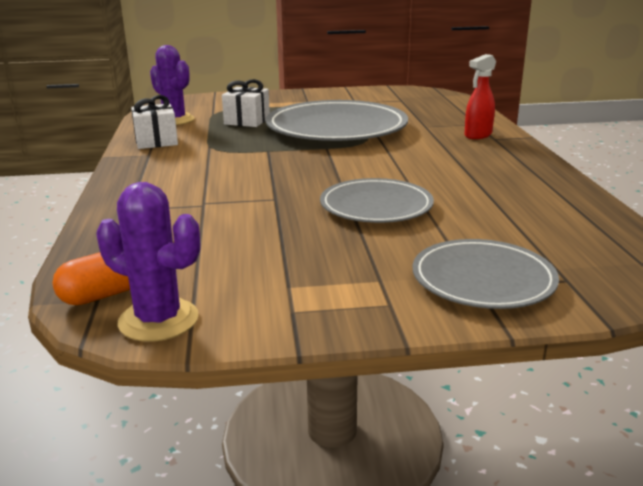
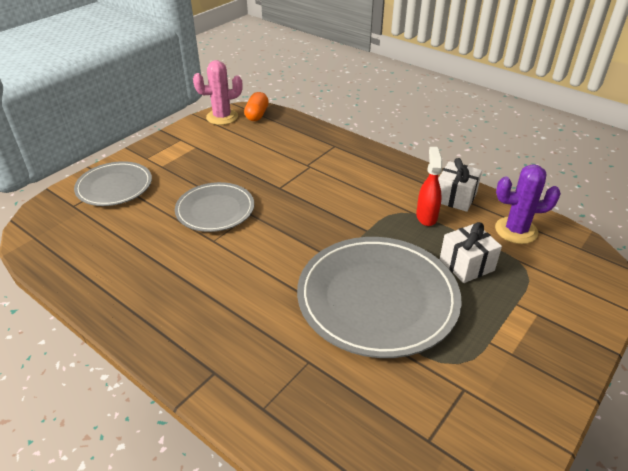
camera: 135 degrees right, 15 degrees up
(158, 320) = (222, 117): purple cactus -> pink cactus
(477, 135) = (236, 369): red spray bottle -> red spray bottle (426, 216)

